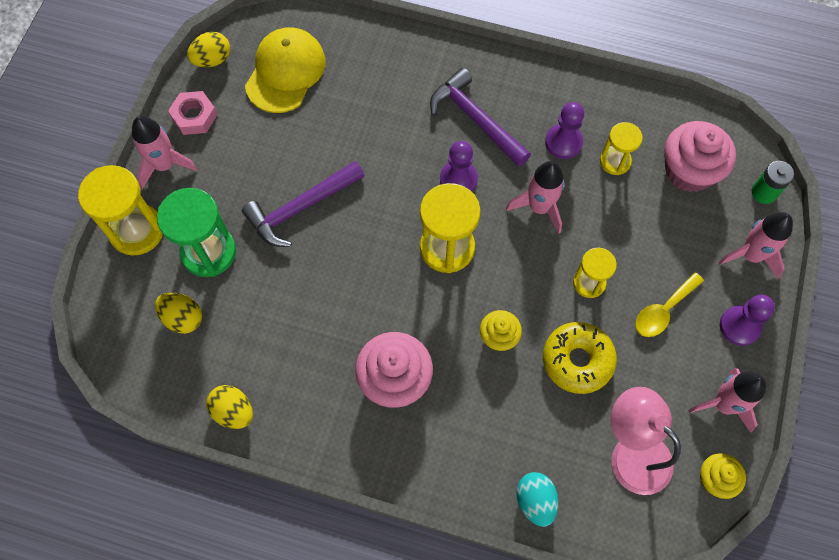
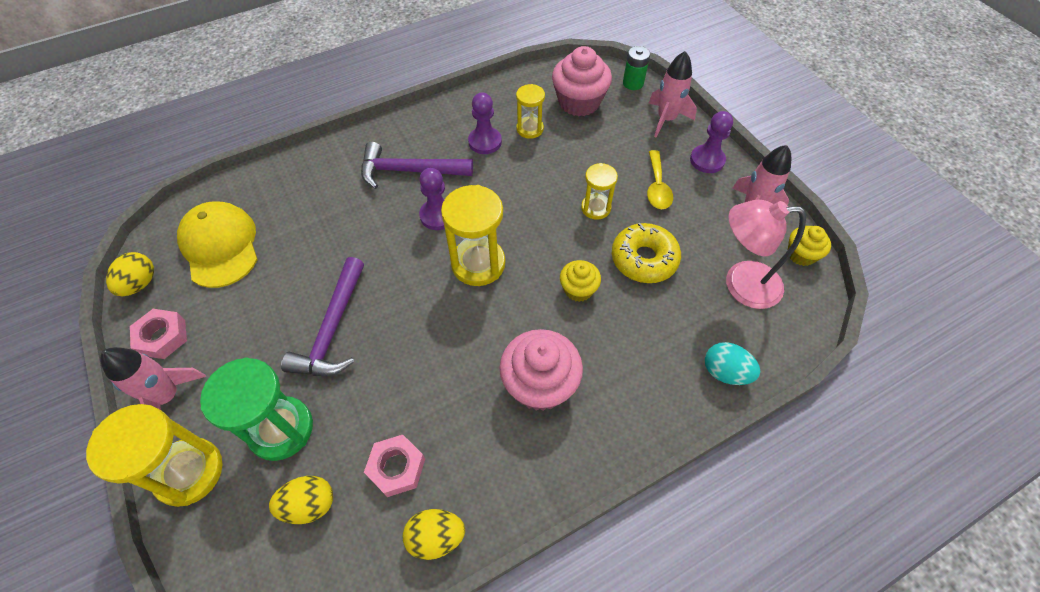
camera: 45 degrees left, 10 degrees down
(251, 345) = (396, 467): none -> pink nut
(539, 207) = (513, 190): pink rocket -> none

